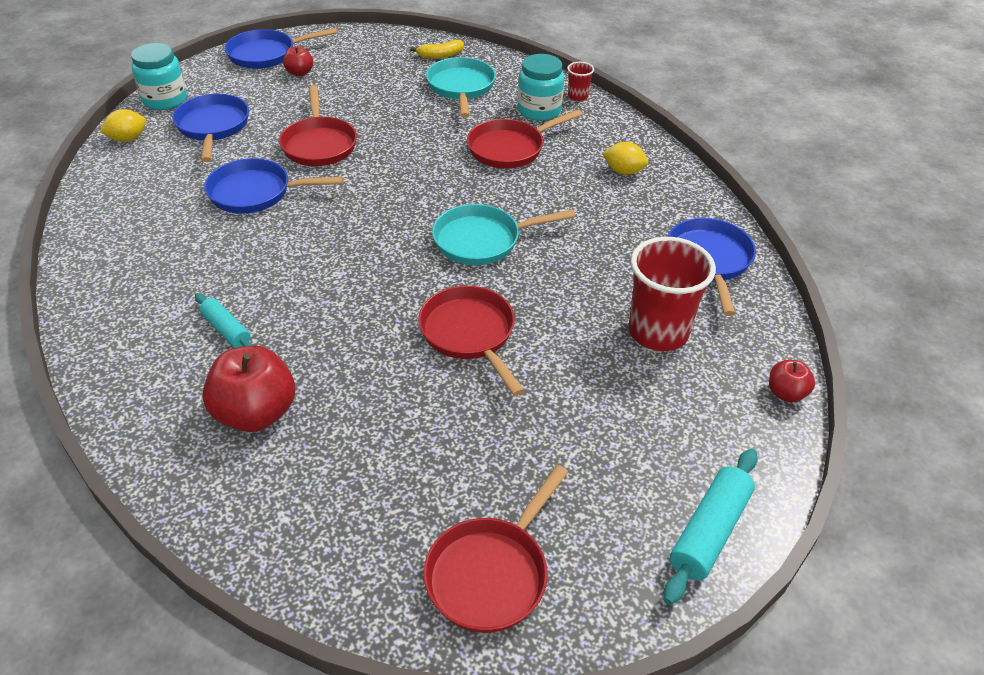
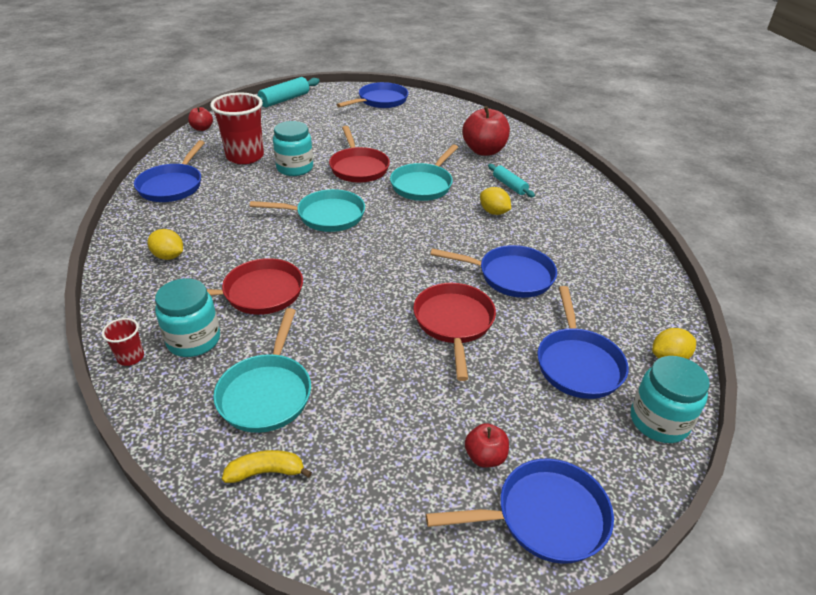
camera: 170 degrees left, 5 degrees down
(260, 275) = (493, 212): none -> yellow lemon
(362, 312) = (423, 185): none -> turquoise pan
(491, 573) = (380, 101): red pan -> blue pan
(566, 318) = (295, 168): none -> turquoise jar

